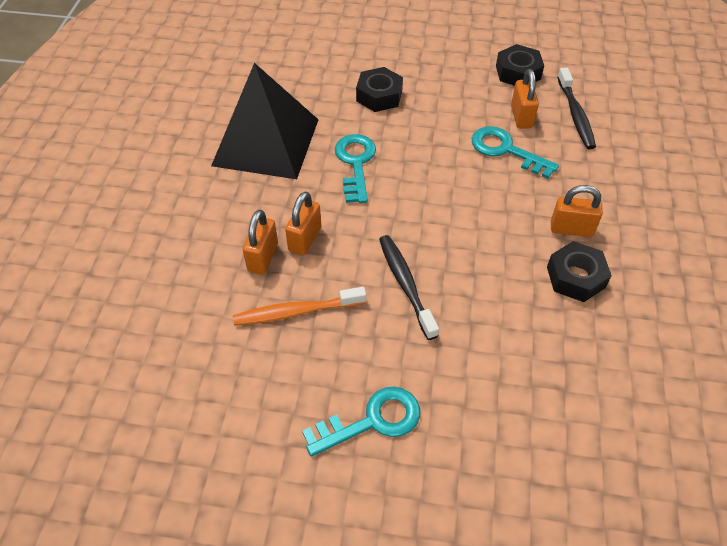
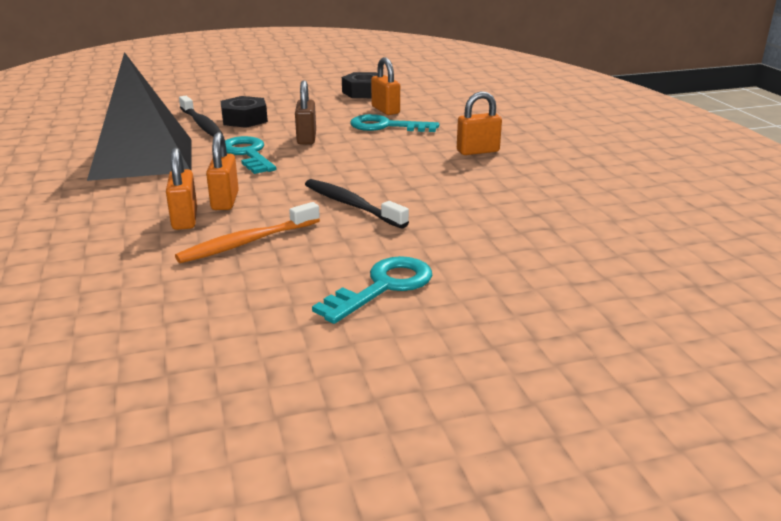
camera: 25 degrees left, 25 degrees down
(419, 150) = (306, 138): none -> brown padlock
(575, 115) = (430, 103): black toothbrush -> black toothbrush (201, 124)
(576, 277) = (504, 172): black nut -> none

